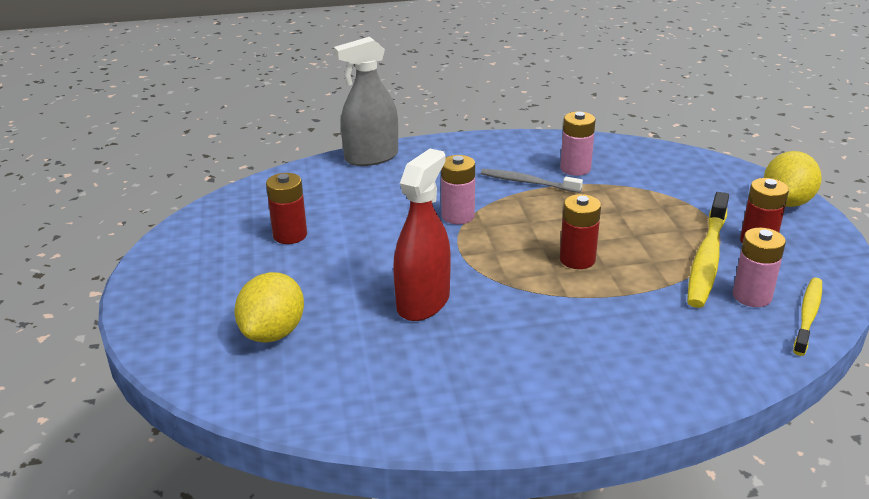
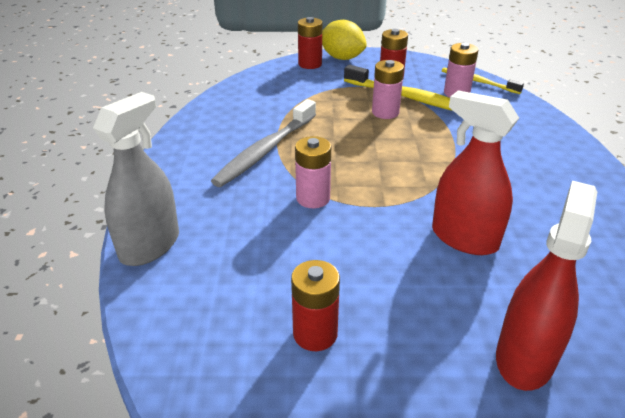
camera: 80 degrees left, 5 degrees up
(273, 332) = (524, 358): yellow lemon -> red spray bottle
(371, 157) = (150, 245): grey spray bottle -> grey spray bottle turned 135 degrees counterclockwise
(528, 182) = (265, 150): grey toothbrush -> grey toothbrush, size x1.58
(575, 168) = (252, 123): pink battery -> pink battery (385, 112)
(577, 259) = (402, 147): red battery -> red battery (310, 64)

